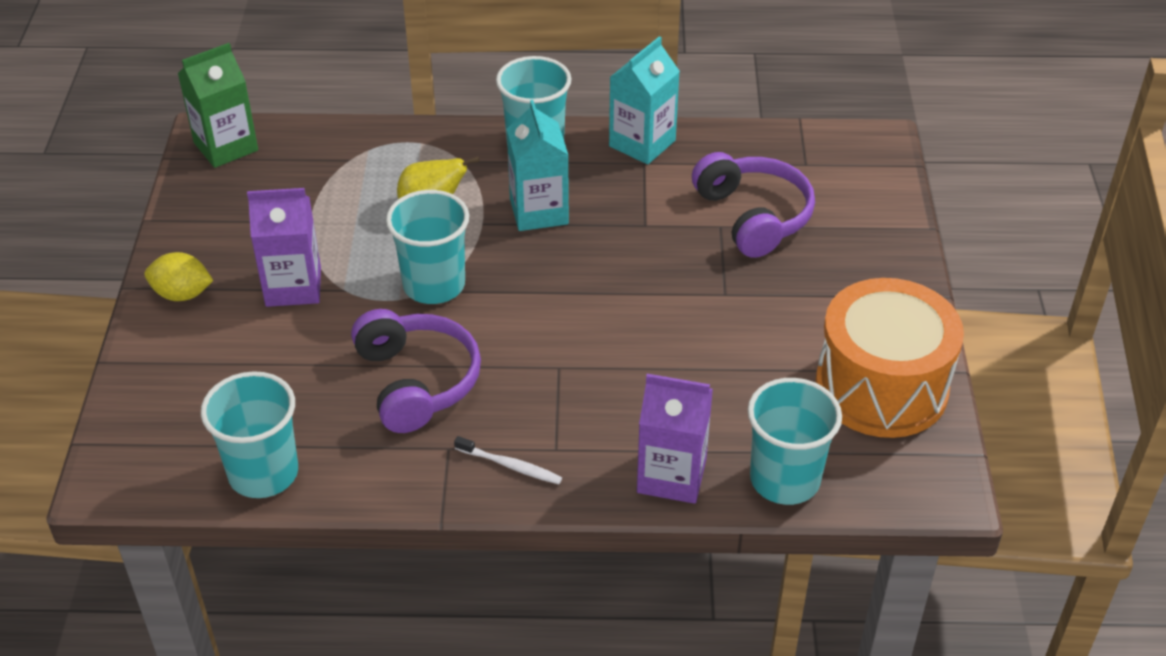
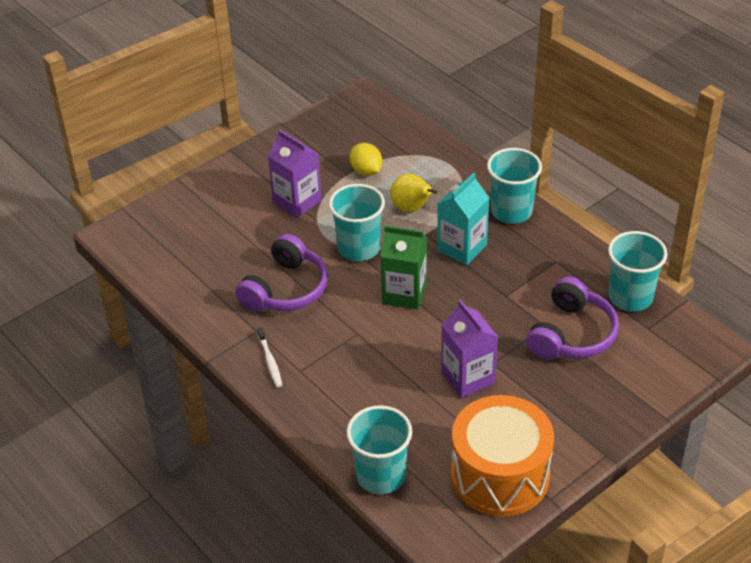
camera: 50 degrees right, 0 degrees up
(182, 294) = (247, 170): yellow lemon -> yellow lemon (366, 171)
(226, 147) = (362, 108): green carton -> green carton (404, 293)
(263, 473) = (170, 279): turquoise cup -> turquoise cup (630, 297)
(642, 143) = (571, 250): turquoise carton -> none
(671, 475) = (332, 427): purple carton -> purple carton (468, 377)

